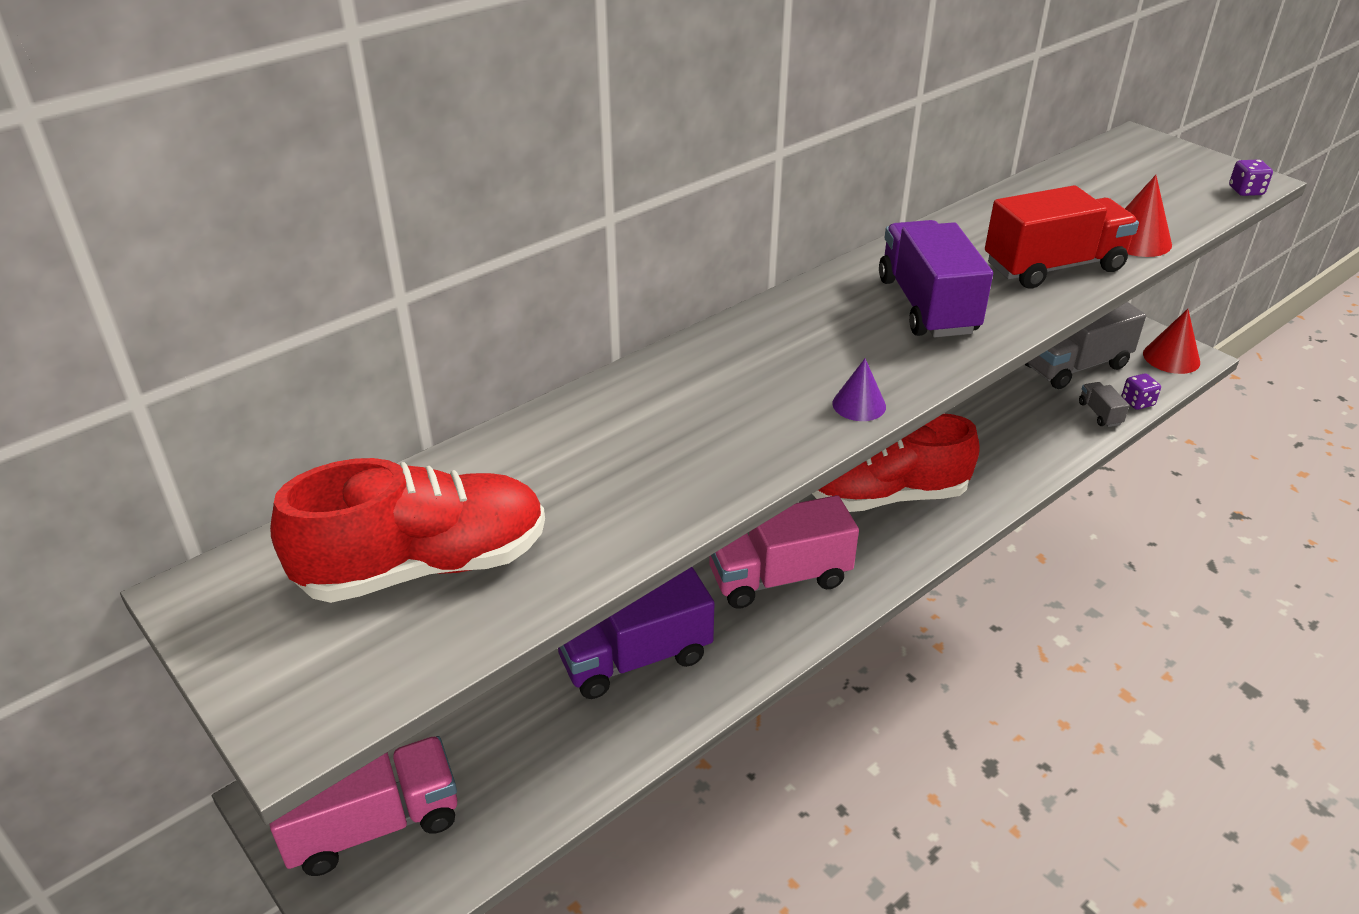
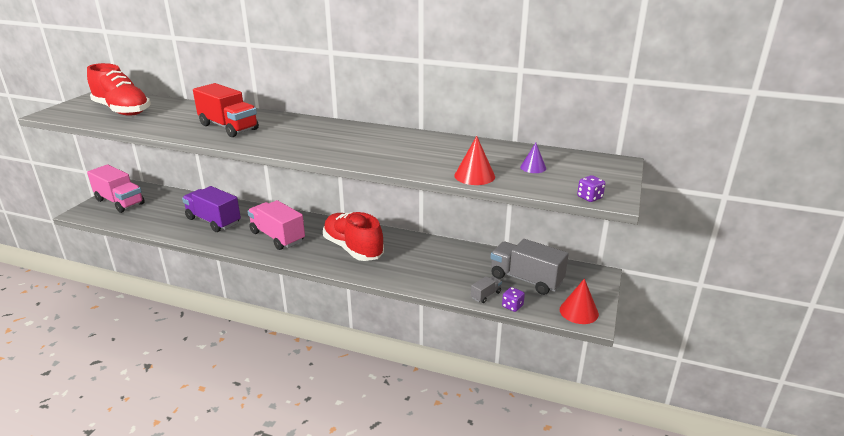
camera: 60 degrees right, 10 degrees down
(859, 405) = (253, 144): purple cone -> purple cone (533, 167)
(927, 306) = (347, 143): purple truck -> none
(1053, 267) = (417, 161): red truck -> red truck (228, 127)

